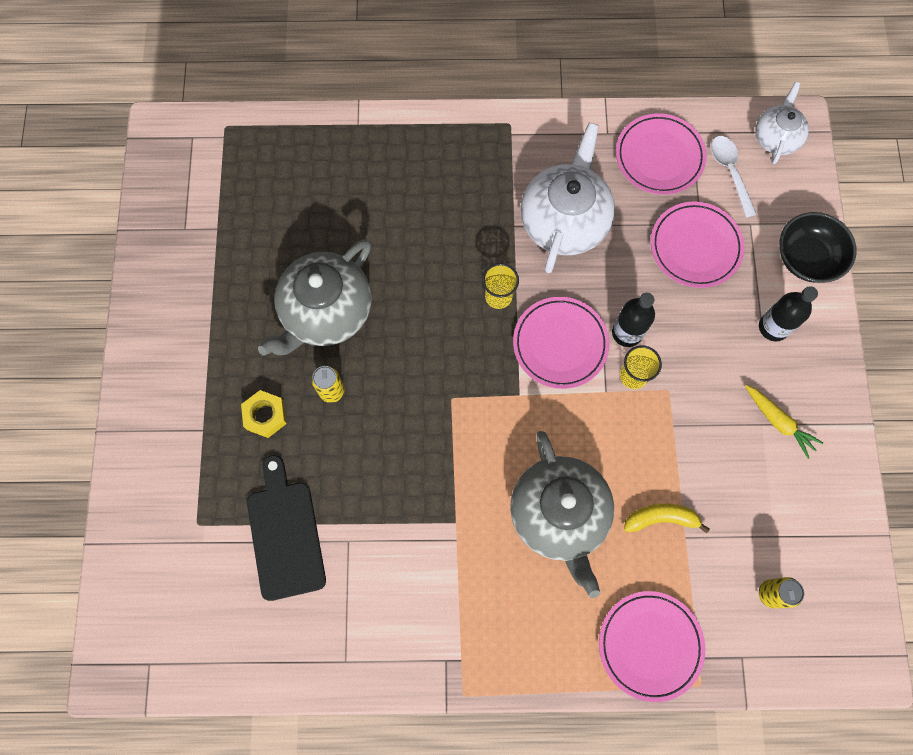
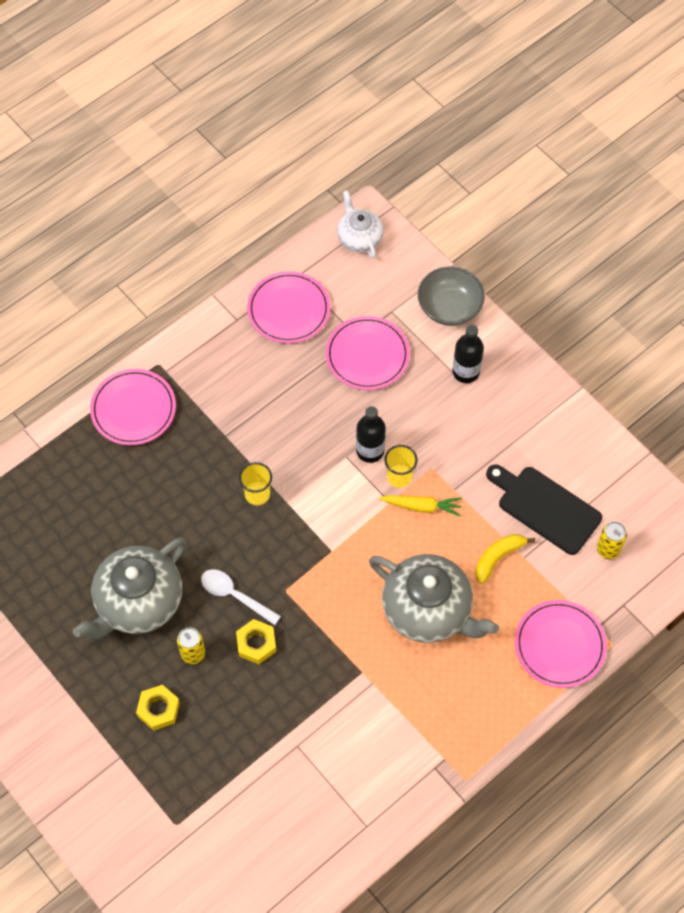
camera: 40 degrees left, 10 degrees down
(285, 534) = (247, 778): black cutting board -> black cutting board (545, 508)
(326, 312) = (138, 602): grey teapot -> grey teapot turned 45 degrees clockwise
(389, 425) = (256, 644): none -> yellow nut
(560, 344) = (330, 494): pink plate -> pink plate (133, 409)
(564, 220) = (259, 405): white teapot -> none
(730, 172) = (348, 285): white spoon -> white spoon (235, 595)
(778, 422) = (521, 433): yellow carrot -> yellow carrot (422, 506)
(806, 258) = (449, 307): black bowl -> grey bowl

